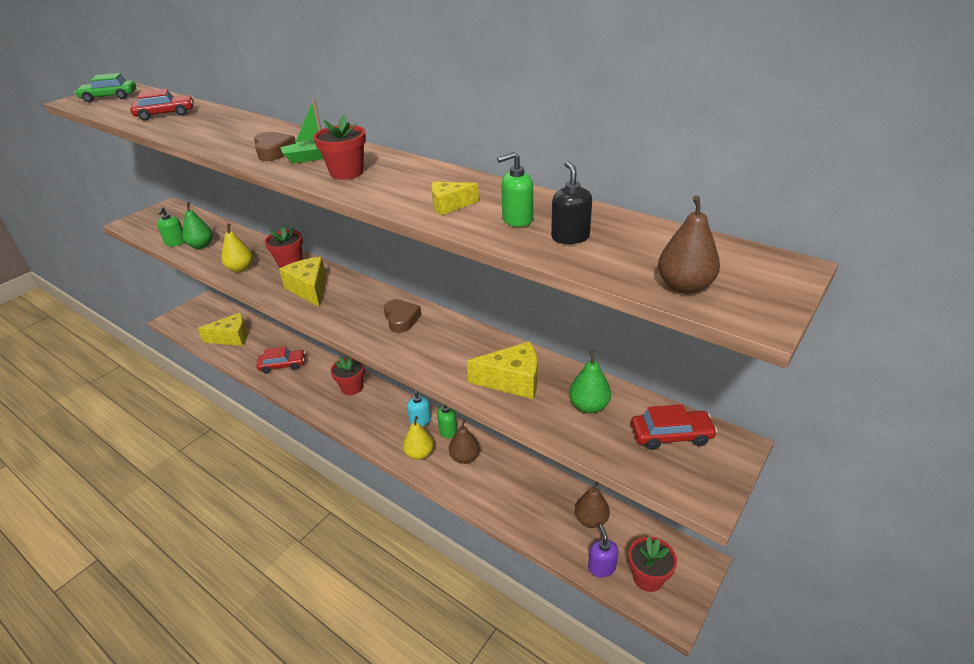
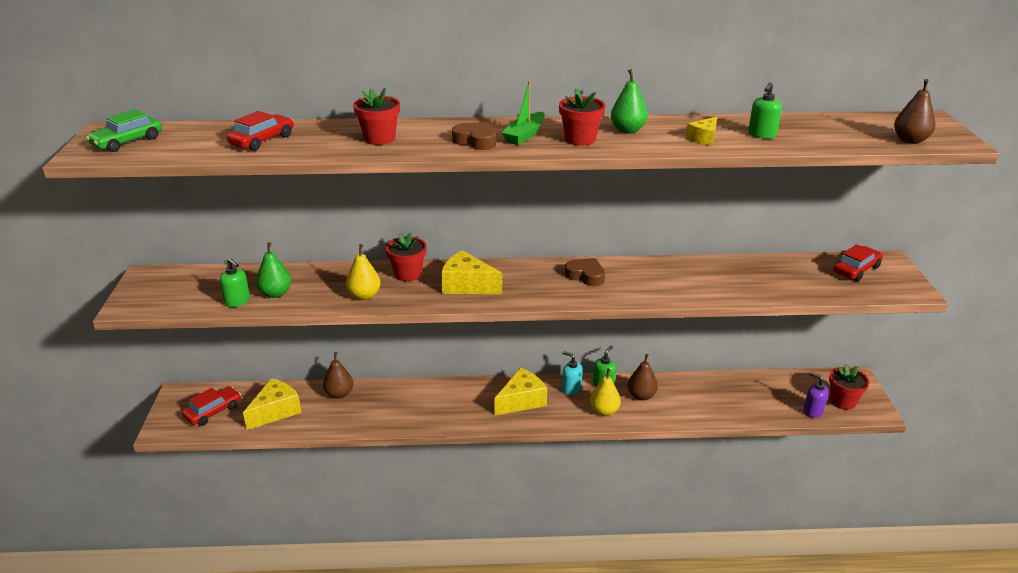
camera: 40 degrees left, 5 degrees down
(282, 365) = (376, 408): red car -> red car (213, 411)
(352, 387) = (475, 394): red flower pot -> red flower pot (379, 139)
(512, 381) = (728, 280): yellow cheese -> yellow cheese (522, 401)
(570, 237) = (810, 135): black soap dispenser -> none
(589, 406) = (793, 274): green pear -> green pear (627, 130)
(591, 519) = (773, 388): brown pear -> brown pear (339, 394)

